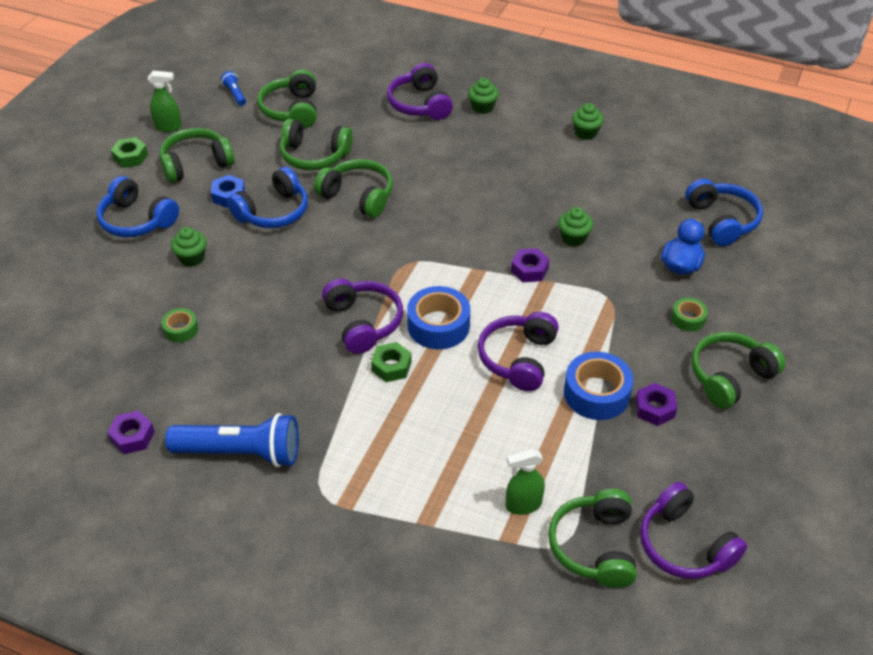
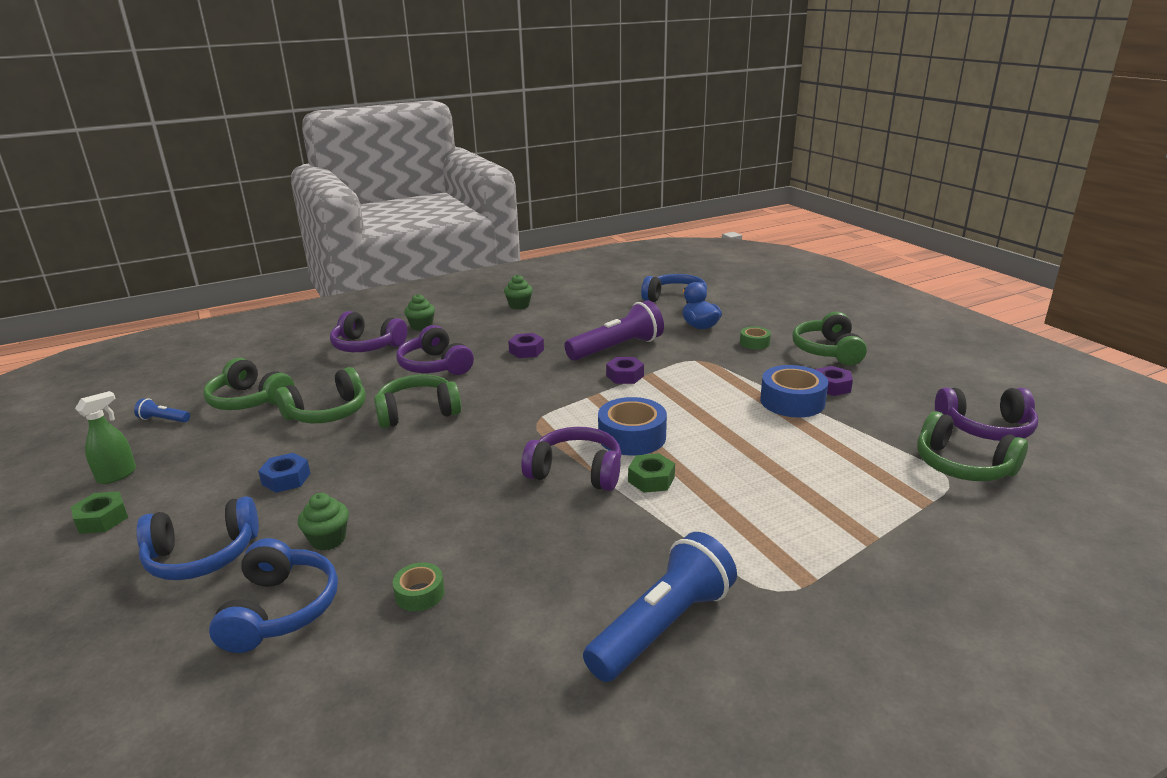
camera: 50 degrees left, 20 degrees down
(132, 437) = (538, 714): purple nut -> purple nut (526, 351)
(196, 164) = (203, 480): green headphones -> none
(273, 212) = (356, 462): blue headphones -> blue headphones (280, 609)
(518, 358) = (716, 417): purple headphones -> purple headphones (435, 366)
(523, 505) = (889, 480): green spray bottle -> none
(573, 238) = (617, 348): green cupcake -> purple flashlight

